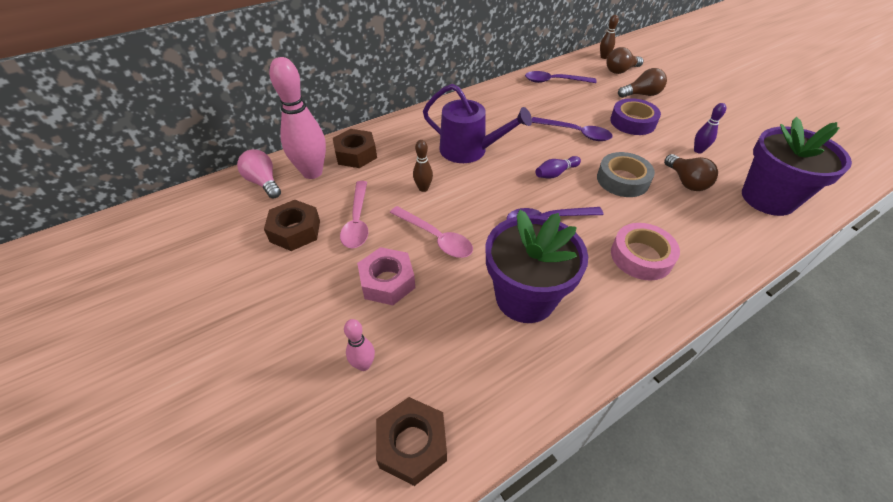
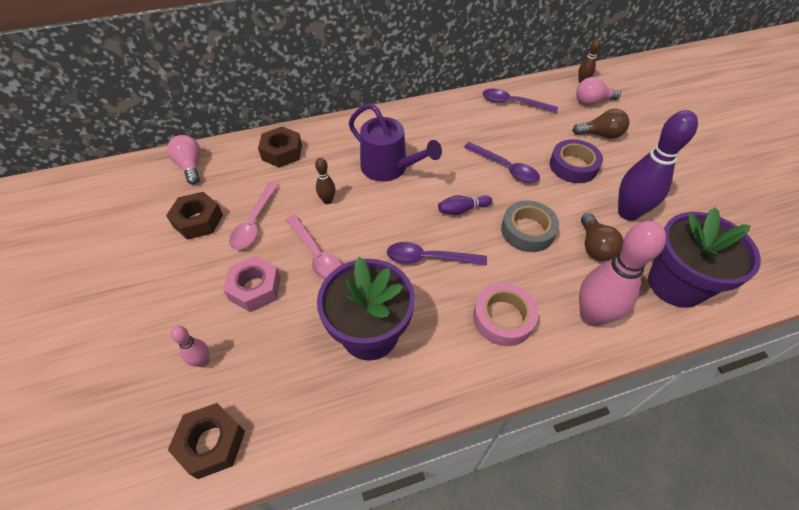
camera: 15 degrees right, 5 degrees up
(312, 172) = (236, 164): pink bowling pin -> pink bowling pin (591, 316)
(620, 71) = (592, 102): brown light bulb -> pink light bulb
(698, 150) = (628, 213): purple bowling pin -> purple bowling pin, size x2.12

